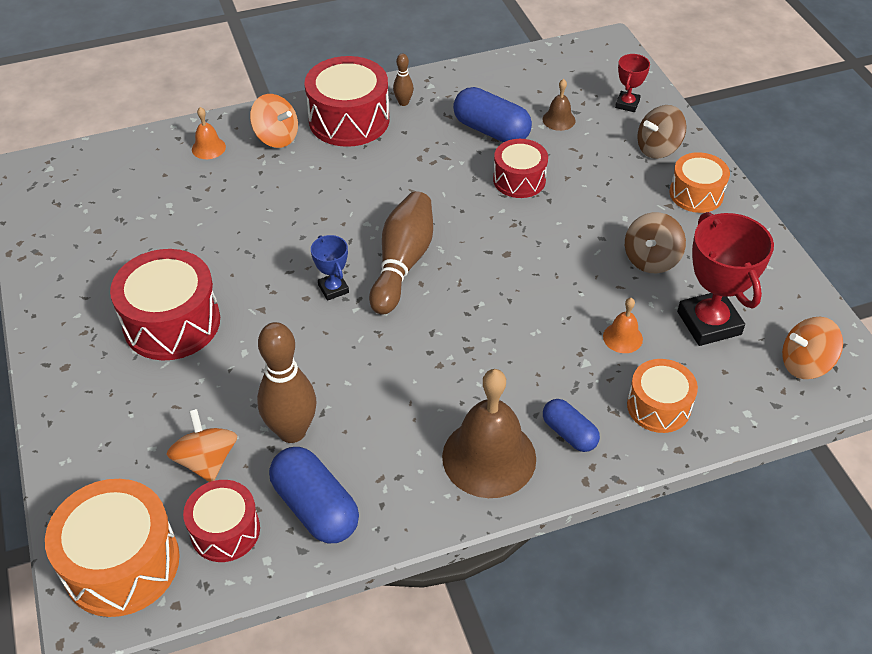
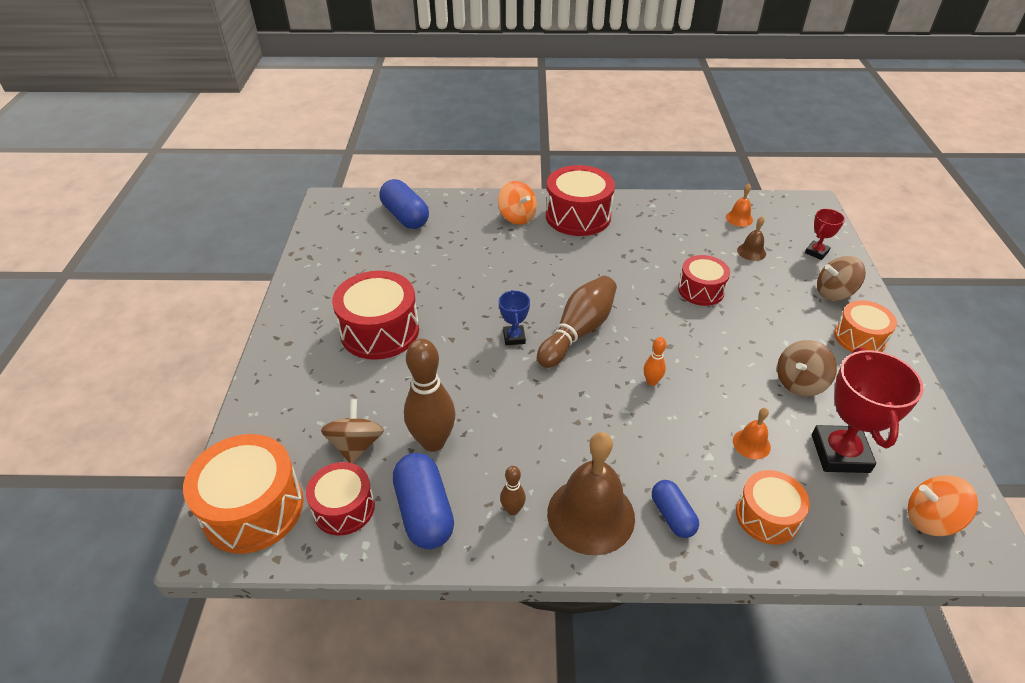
camera: 20 degrees right, 5 degrees down
(206, 461) = (356, 445): orange spinning top -> brown spinning top
(208, 148) = (464, 213): orange bell -> orange bell (739, 218)
(403, 102) = (626, 213): brown bowling pin -> brown bowling pin (512, 510)
(491, 131) = (690, 248): blue capsule -> blue capsule (405, 216)
(502, 299) = (651, 381): none -> orange bowling pin

